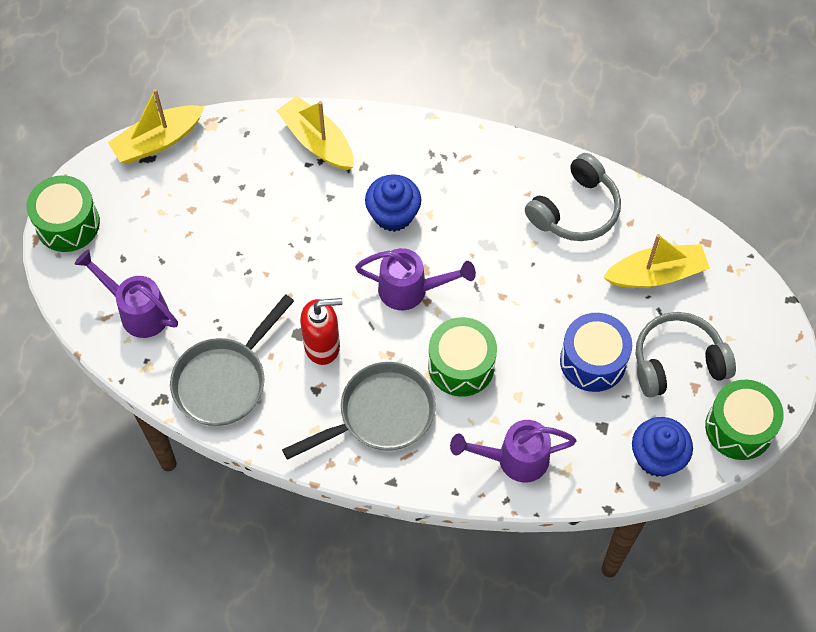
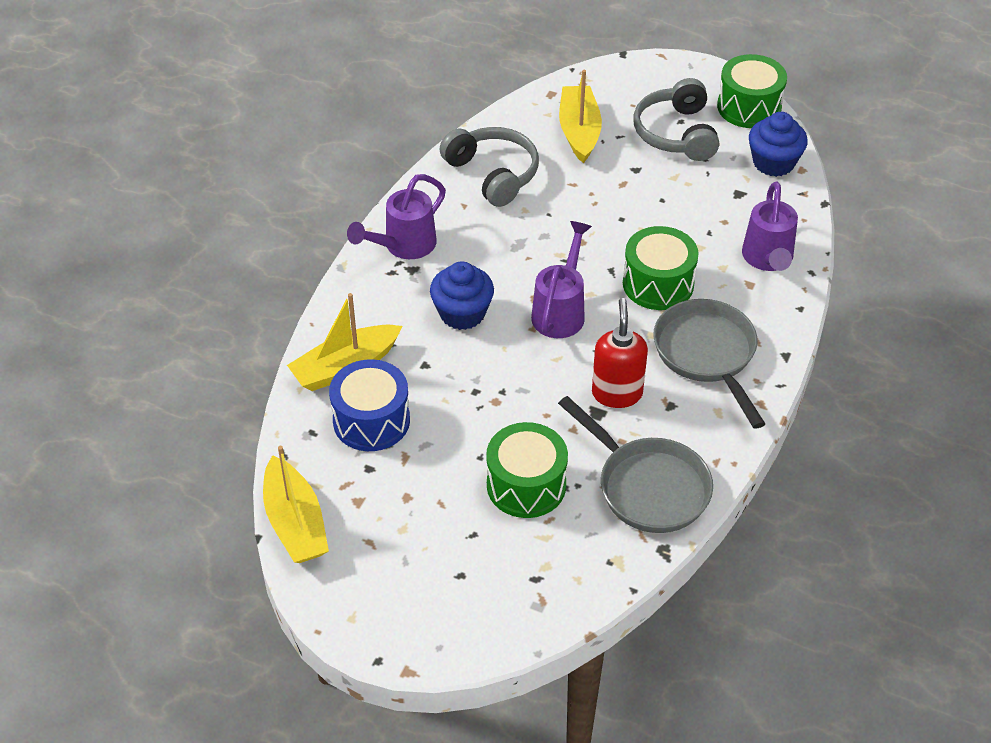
camera: 80 degrees left, 15 degrees down
(68, 224) = (394, 632): green drum -> green drum (526, 485)
(137, 311) = (539, 565): purple watering can -> purple watering can (403, 246)
(593, 361) = (667, 188): blue drum -> blue drum (371, 421)

